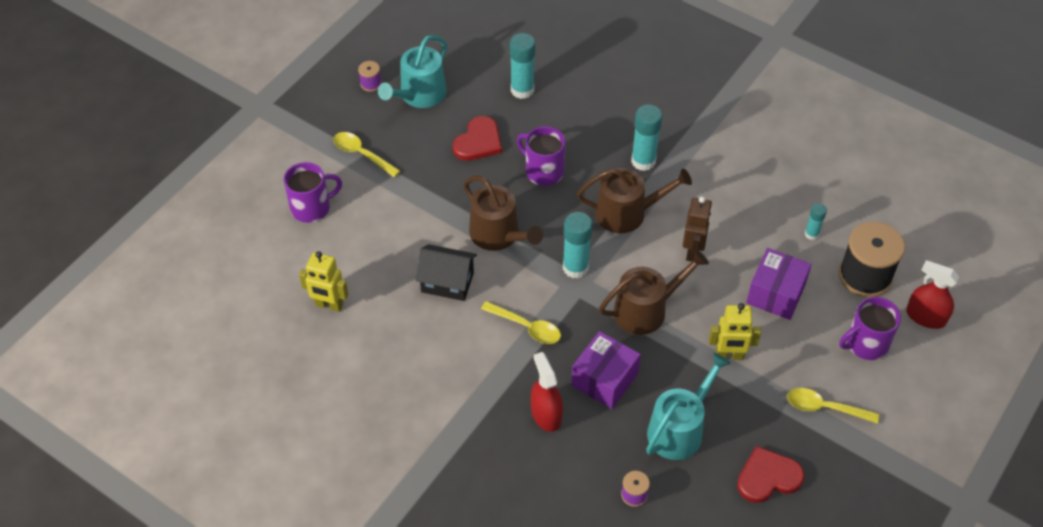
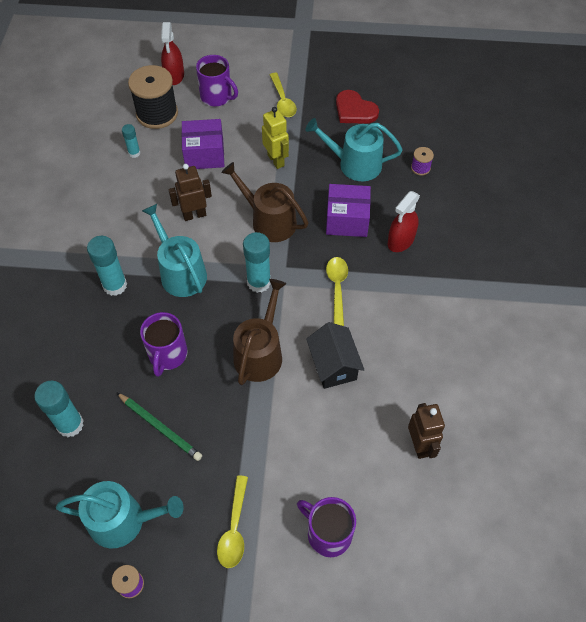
camera: 120 degrees left, 5 degrees up
(329, 305) = (419, 445): yellow robot -> brown robot
(478, 141) = (160, 427): red heart -> green pencil
(627, 213) = (180, 272): brown watering can -> turquoise watering can

